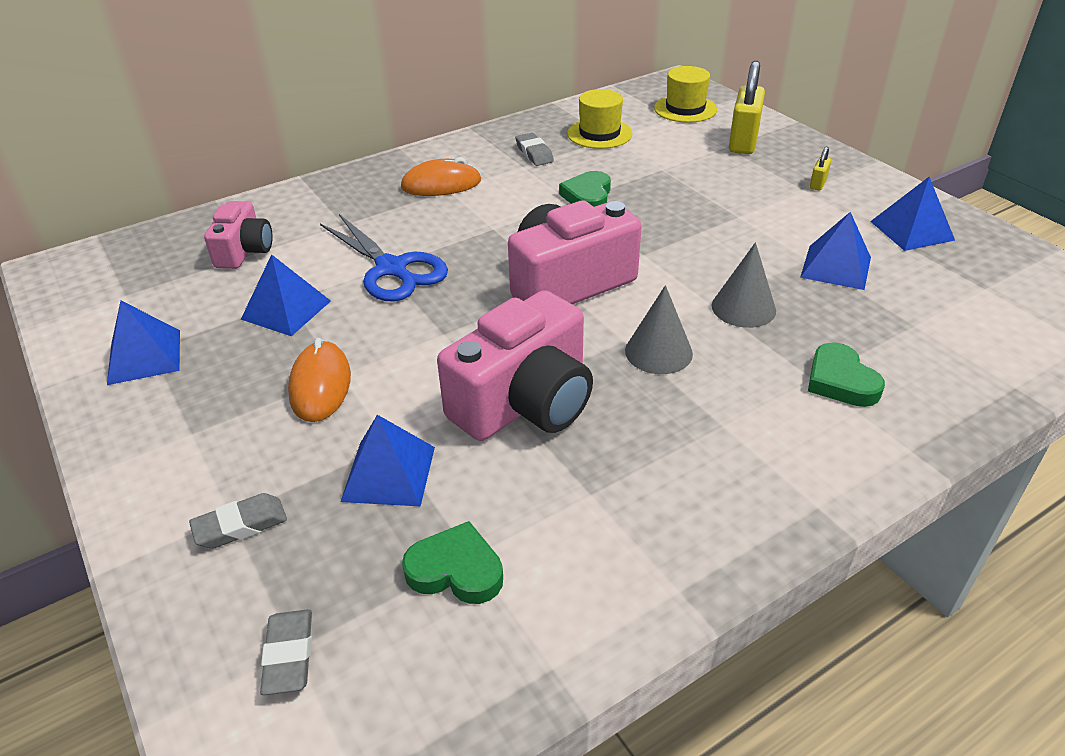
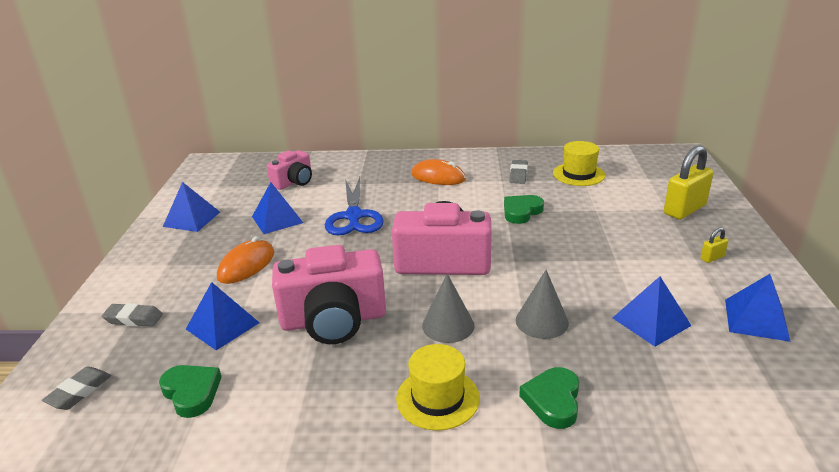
camera: 35 degrees right, 10 degrees down
(685, 109) = (665, 174): yellow hat -> yellow hat (437, 398)

